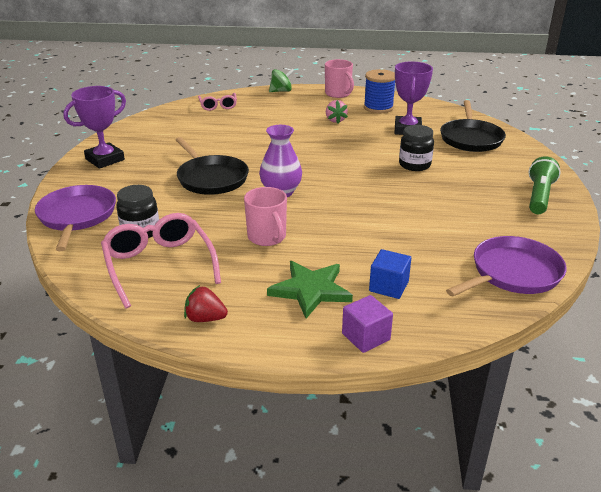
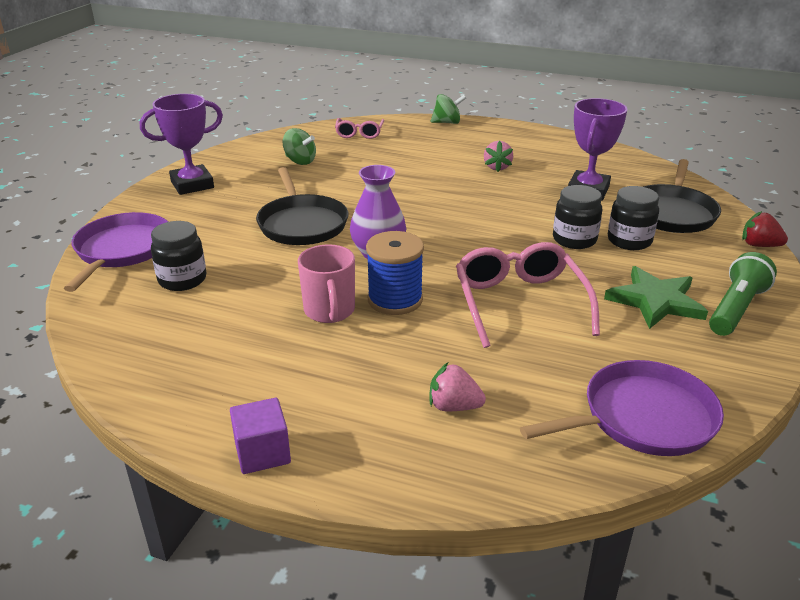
camera: 15 degrees right, 0 degrees up
(159, 265) = (179, 326): pink glasses -> pink glasses (519, 302)
(183, 132) = (300, 161): none -> green spinning top
(205, 318) = (195, 408): red strawberry -> red strawberry (759, 245)
(311, 290) = (347, 393): green star -> green star (655, 301)
(338, 94) = (518, 133): pink mug -> none
(366, 337) = (386, 474): purple cube -> purple cube (262, 453)
(378, 108) = (562, 157): blue spool -> blue spool (395, 300)
(388, 286) = (453, 406): blue cube -> pink strawberry
(451, 161) = (629, 241): none -> black jar

